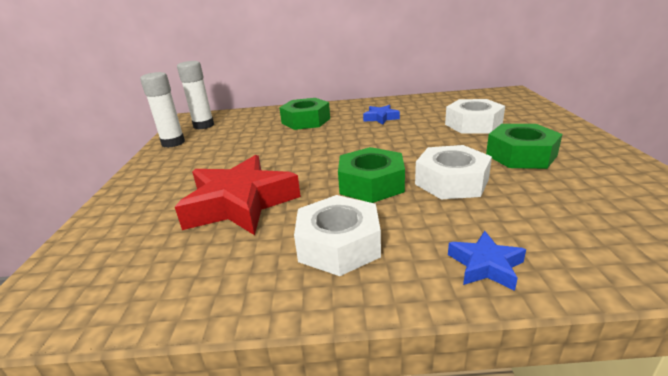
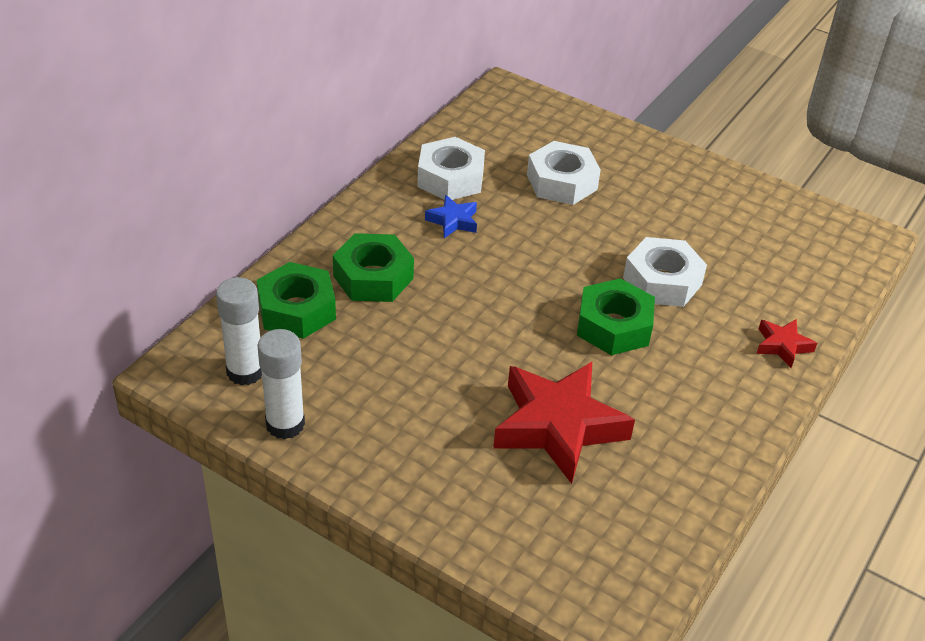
camera: 60 degrees left, 15 degrees up
(339, 244) = (693, 398): white nut -> white nut (450, 178)
(485, 265) = (782, 346): blue star -> red star
(521, 155) = (661, 212): green nut -> green nut (296, 310)

